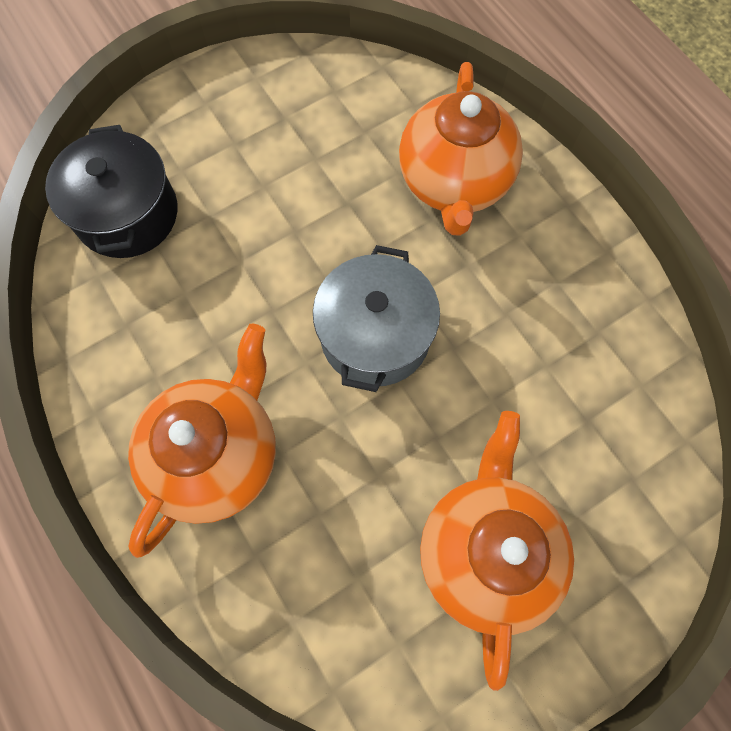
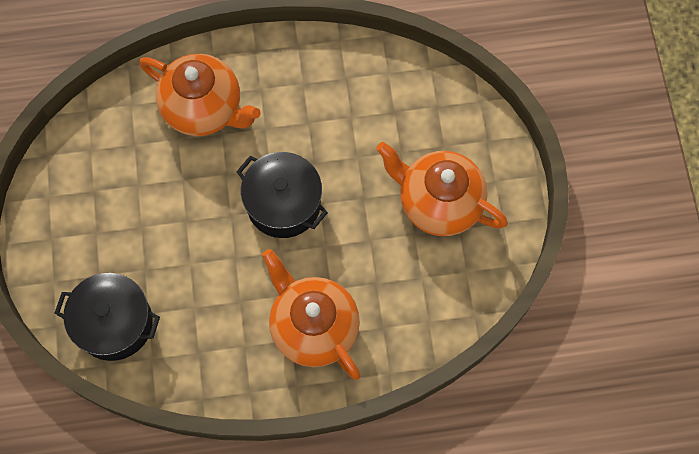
camera: 65 degrees left, 0 degrees up
(375, 335) = (283, 204): grey pot -> black pot

